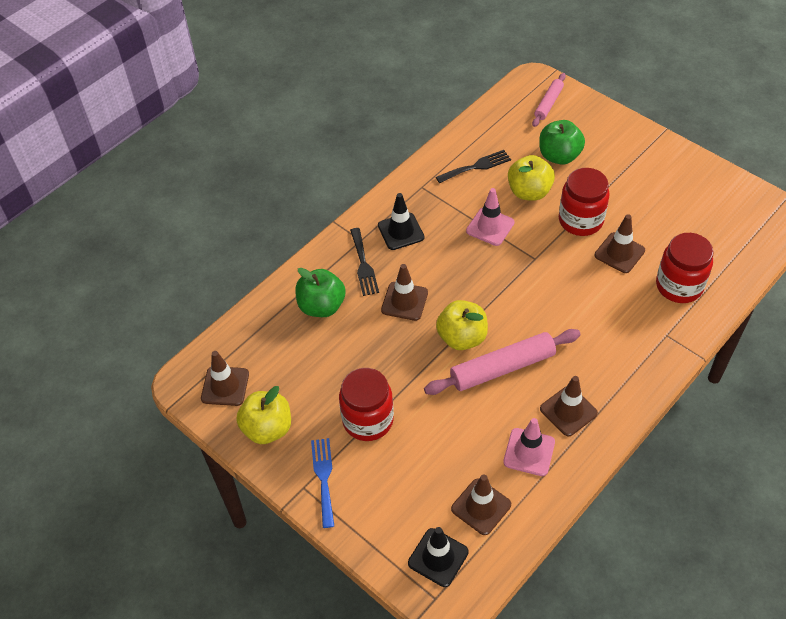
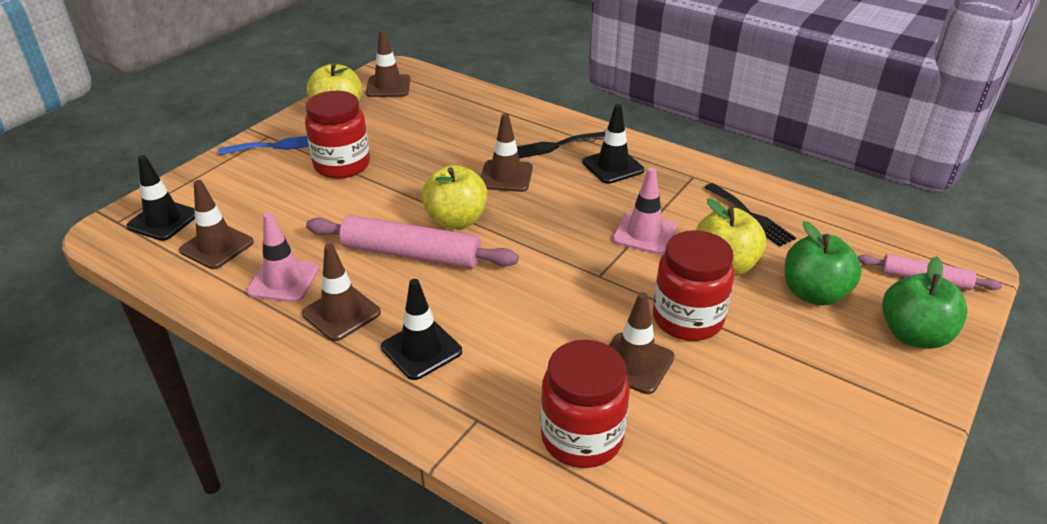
camera: 80 degrees right, 15 degrees down
(321, 306) = (491, 126): green apple -> green apple (913, 335)
(502, 368) = (411, 254): pink rolling pin -> pink rolling pin turned 45 degrees counterclockwise
(606, 362) = (421, 349): none -> black traffic cone

